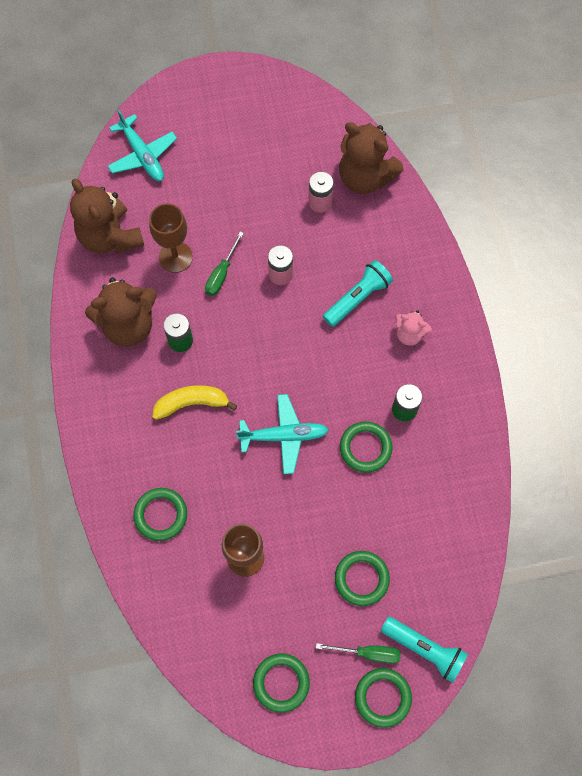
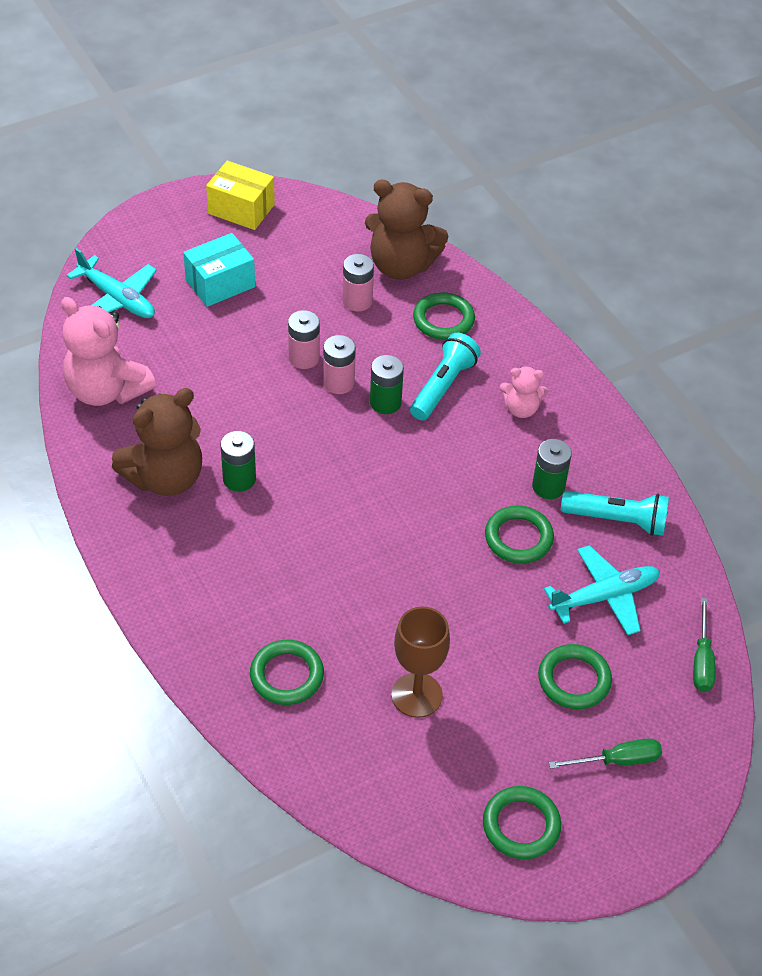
camera: 20 degrees left, 20 degrees down
(110, 237) = (106, 390): brown teddy bear -> pink teddy bear
(175, 257) = (199, 393): brown goblet -> none
(192, 403) = (280, 542): yellow banana -> none
(221, 274) = (264, 398): green screwdriver -> green screwdriver (702, 660)
(222, 160) = (220, 283): none -> turquoise box
(260, 93) = (241, 209): none -> yellow box
(262, 245) = (304, 358): none -> pink battery
(283, 436) = (411, 550): turquoise plane -> turquoise plane (604, 597)
(309, 301) = (385, 402): none -> green battery
(382, 697) = (657, 806): green ring -> green ring (443, 320)
(424, 649) = (686, 737): turquoise flashlight -> turquoise flashlight (617, 520)

